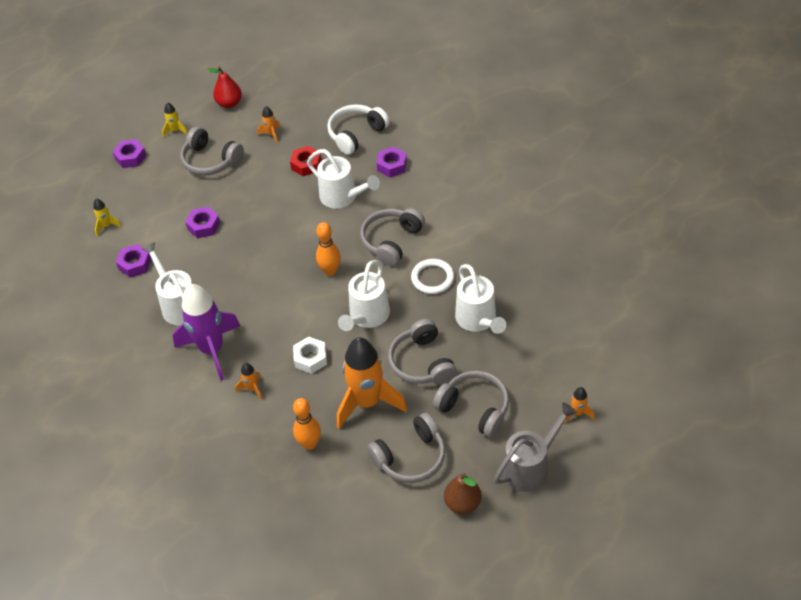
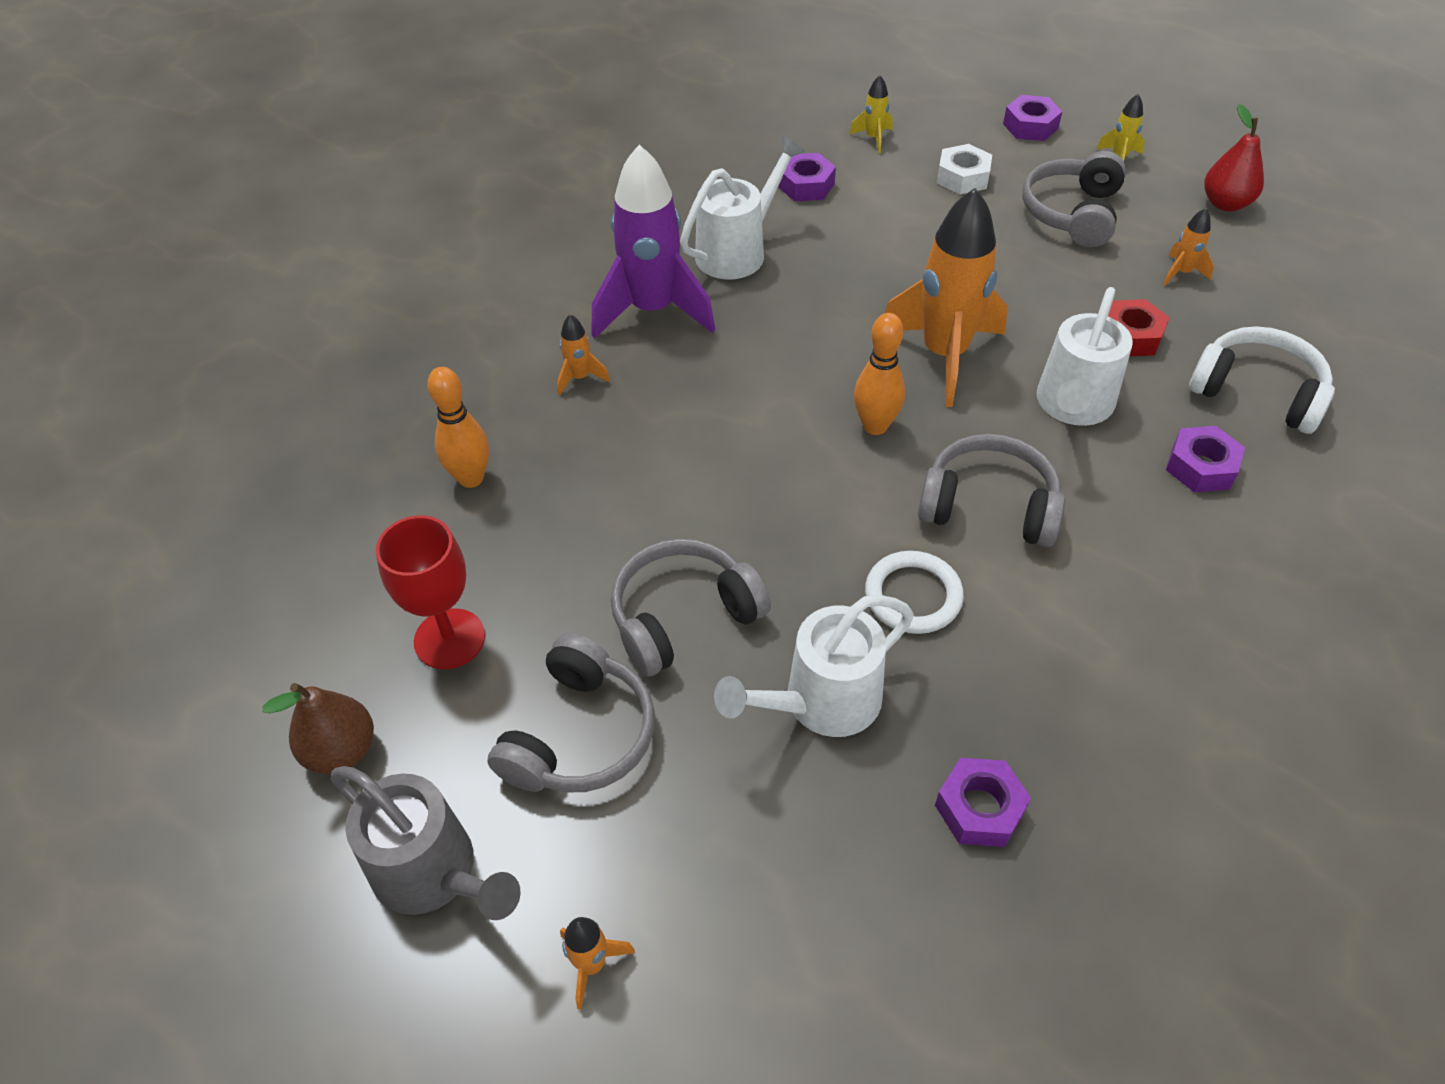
camera: 75 degrees right, 0 degrees up
(203, 226) = (917, 240): purple nut -> purple nut (979, 808)
(310, 358) = (660, 440): white nut -> white nut (962, 177)
(367, 317) = (777, 504): white watering can -> none
(367, 402) = (571, 545): orange rocket -> orange rocket (944, 355)
(410, 457) = (449, 639): grey headphones -> red goblet

